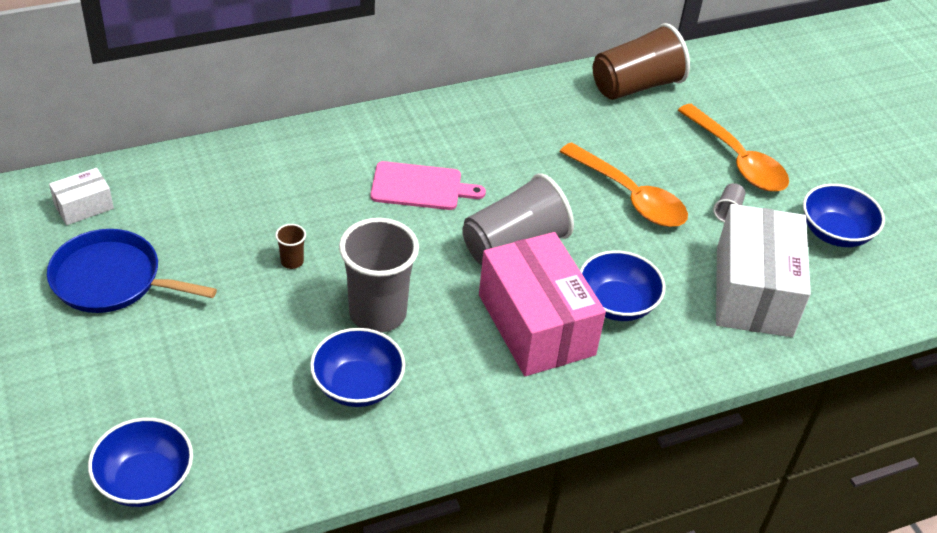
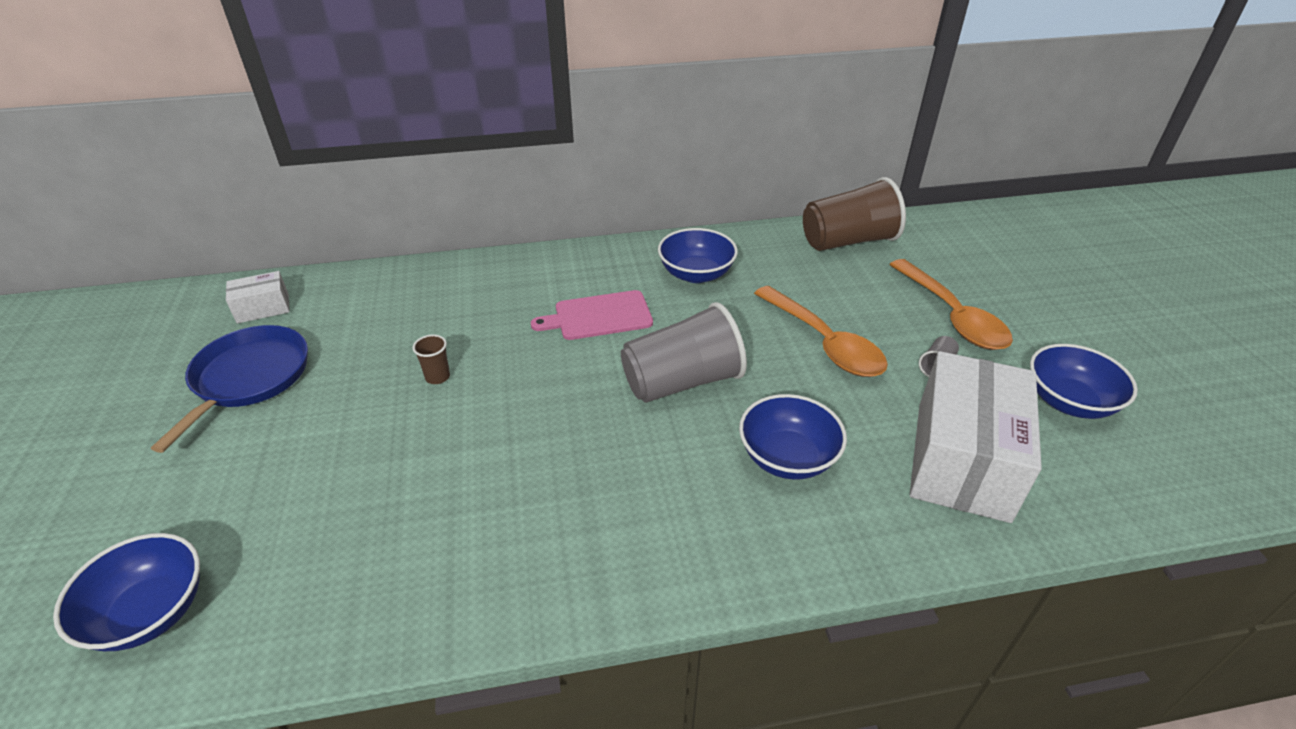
camera: 15 degrees right, 5 degrees down
(112, 279) = (248, 378): blue pan -> blue pan turned 75 degrees clockwise
(357, 385) = (450, 522): blue bowl -> blue bowl (696, 274)
(377, 313) = (506, 440): grey cup -> none
(420, 187) = (599, 316): pink cutting board -> pink cutting board turned 150 degrees clockwise
(536, 324) = (684, 472): pink box -> none

